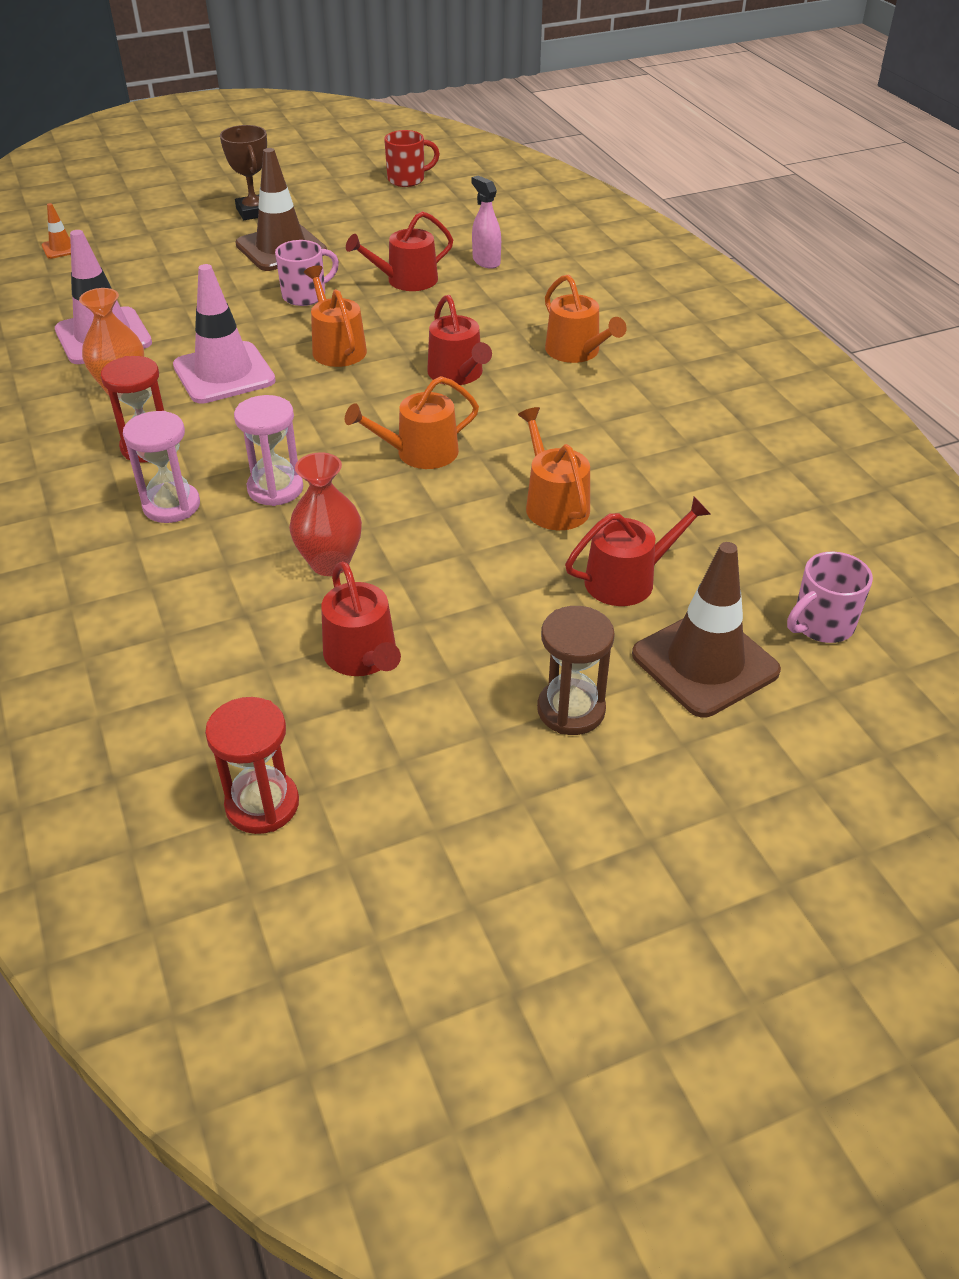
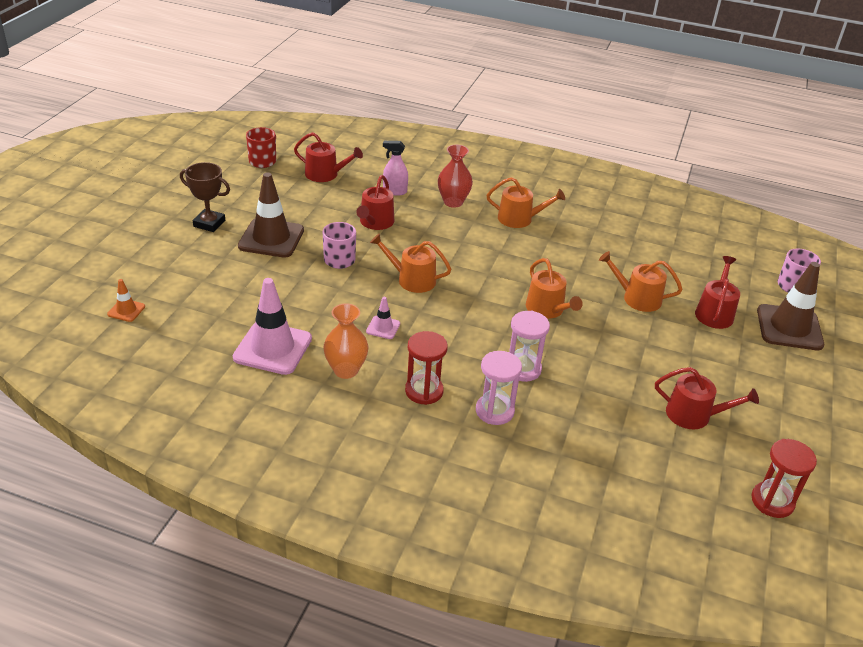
camera: 50 degrees left, 5 degrees down
(224, 373) = (383, 327): pink traffic cone -> pink traffic cone, size x0.47
(330, 563) = (609, 386): red vase -> red vase (453, 202)
(419, 453) = (547, 309): orange watering can -> orange watering can turned 45 degrees counterclockwise
(458, 374) = (492, 260): red watering can -> red watering can (325, 174)
(571, 710) = (787, 378): brown hourglass -> none

